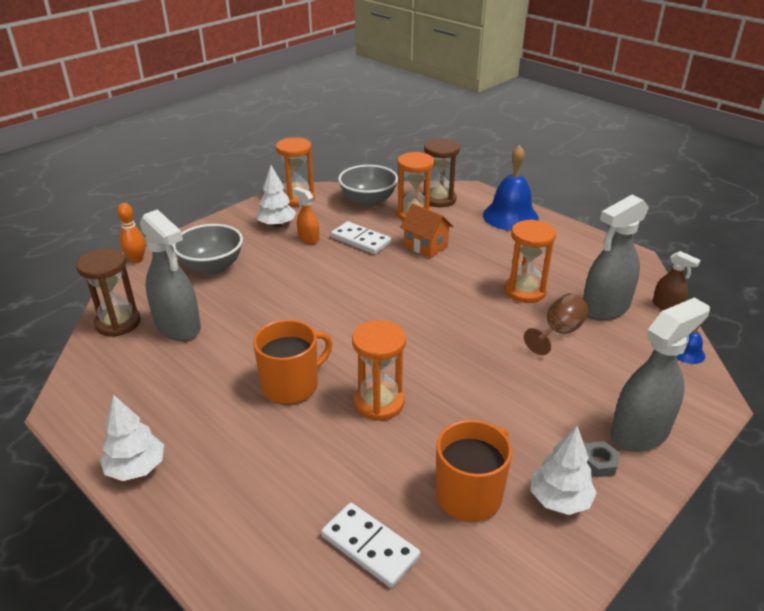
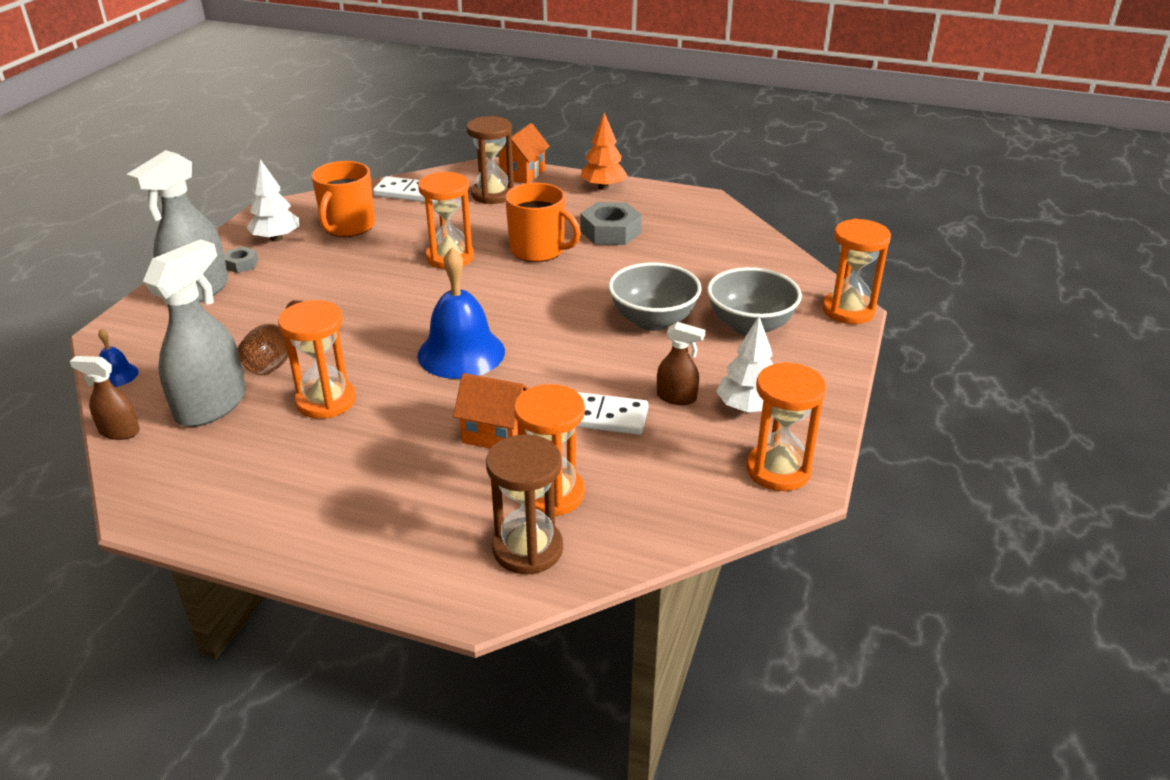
camera: 155 degrees right, 0 degrees up
(118, 323) = (759, 253): brown hourglass -> brown hourglass (493, 194)
(136, 260) = (848, 310): orange bowling pin -> orange hourglass
(136, 468) = (603, 187): white tree -> orange tree
(178, 326) = (698, 264): grey spray bottle -> none
(199, 539) = (522, 174): none -> orange house
(205, 388) = (610, 232): none -> grey nut
(291, 385) = (538, 250): orange mug -> orange mug turned 90 degrees counterclockwise
(308, 239) = (677, 397): orange spray bottle -> brown spray bottle
(368, 201) = (653, 501): grey bowl -> grey bowl (653, 320)
(510, 216) = (374, 545): blue bell -> blue bell (461, 353)

